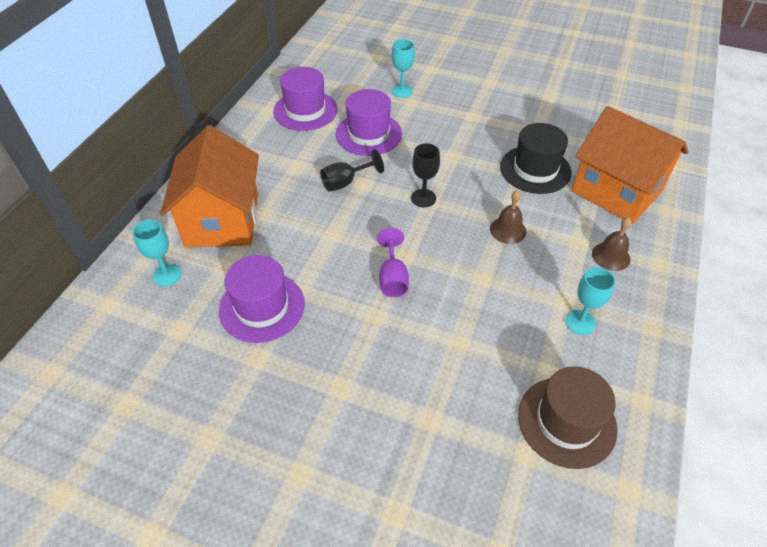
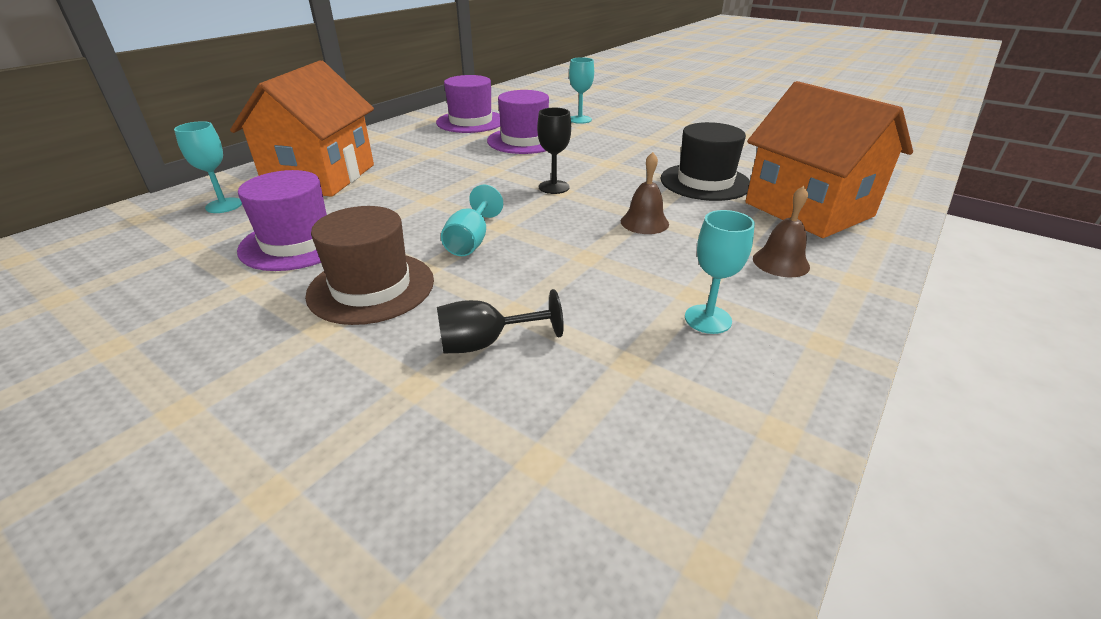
camera: 15 degrees right, 15 degrees down
(345, 182) = (474, 167): black goblet -> black goblet (486, 343)
(392, 278) = (471, 241): purple goblet -> turquoise goblet
(566, 421) = (634, 431): brown hat -> brown hat (371, 287)

